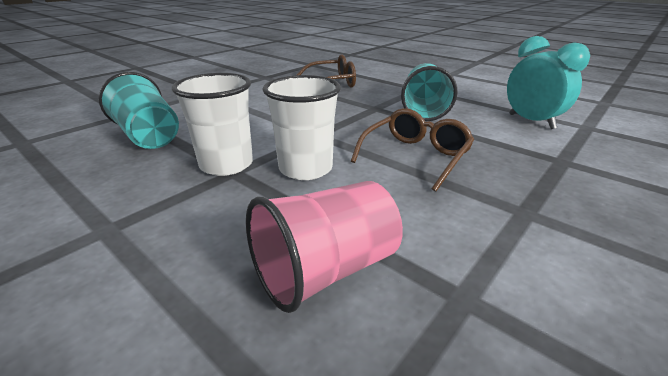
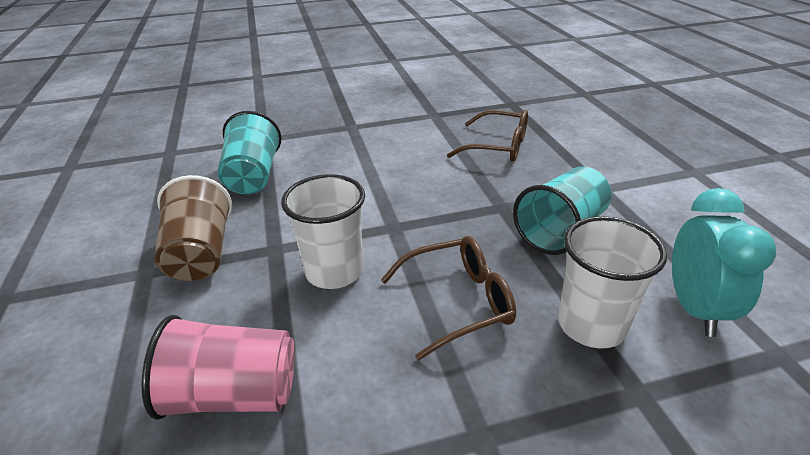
camera: 35 degrees right, 5 degrees up
(159, 196) = (201, 254): none -> brown cup
(226, 164) = (277, 237): white cup -> white cup (591, 325)

